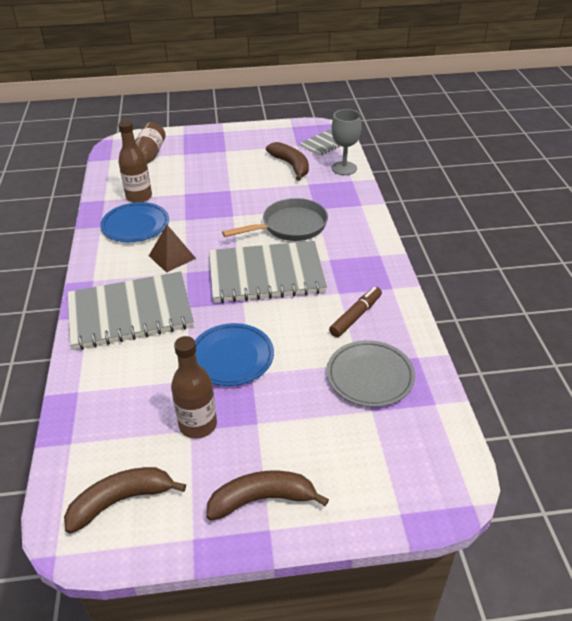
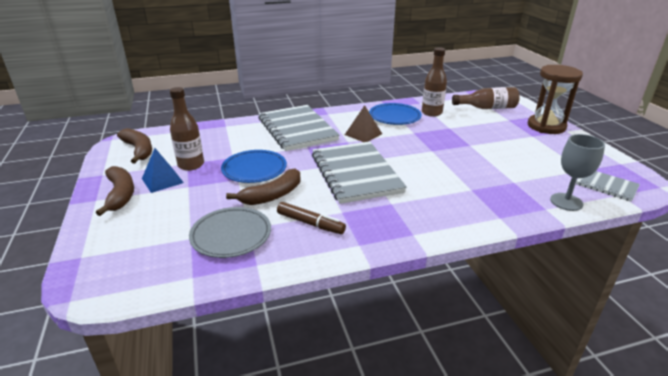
camera: 80 degrees right, 10 degrees down
(209, 138) = (546, 126): none -> brown hourglass
(234, 454) = (162, 180): none -> blue pyramid
(290, 226) = (432, 178): grey pan -> none
(291, 165) = (539, 170): brown banana -> brown banana (272, 195)

